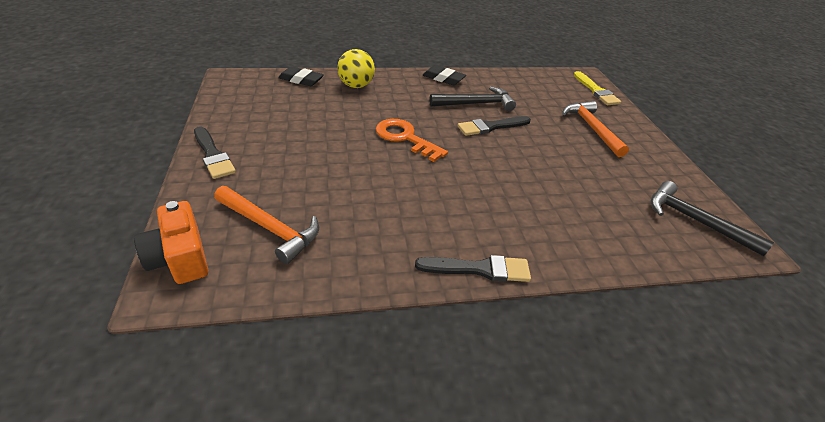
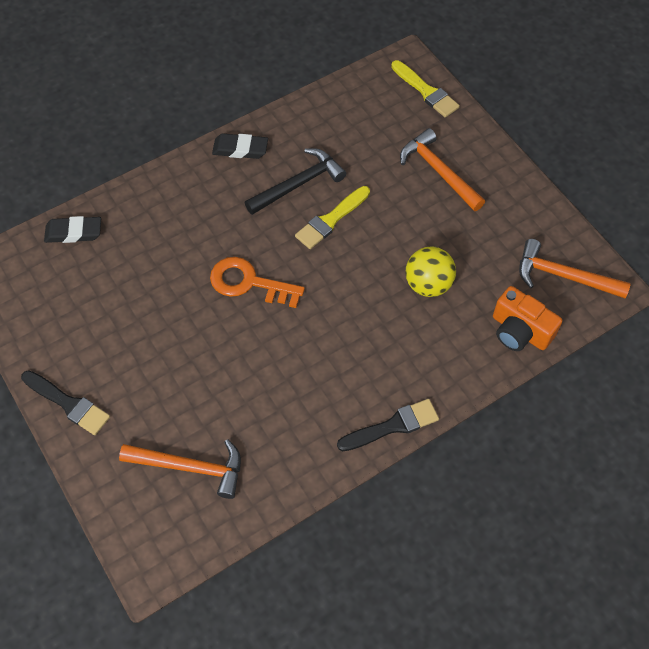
camera: 20 degrees left, 20 degrees up
(180, 258) = (137, 535): orange camera -> orange camera (520, 331)
(356, 86) = (145, 213): yellow ball -> yellow ball (428, 284)
(491, 127) = (331, 220): black brush -> yellow brush
(695, 221) = (563, 276): black hammer -> orange hammer

